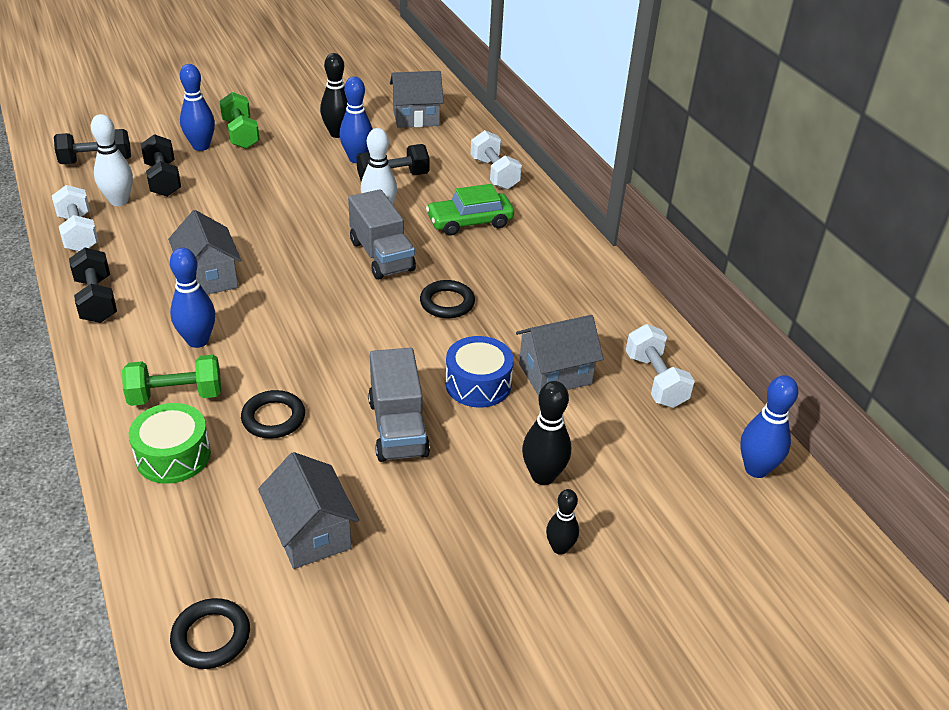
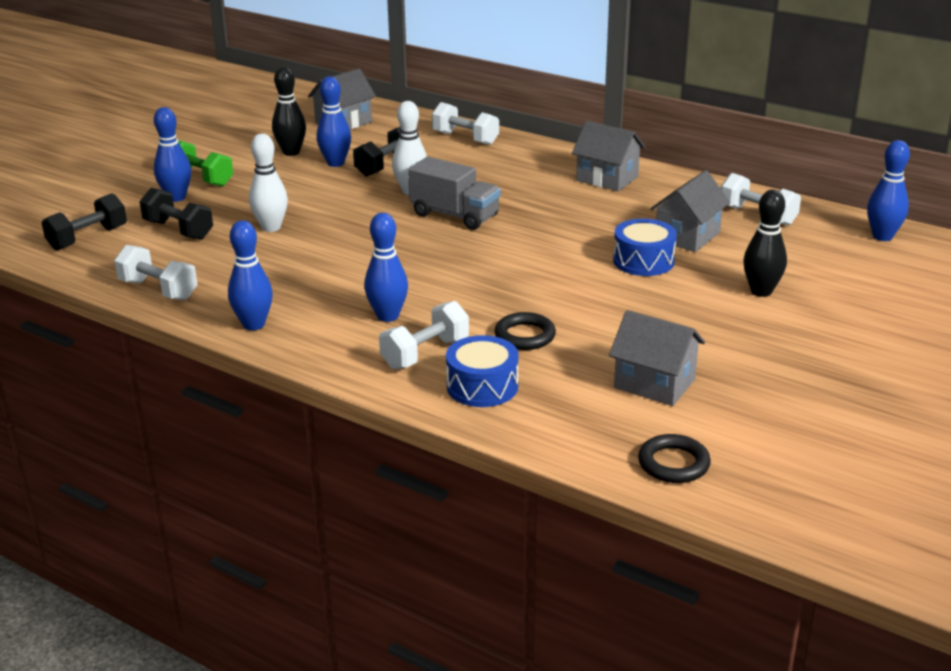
camera: 30 degrees left, 10 degrees down
(96, 300) = (254, 324): black dumbbell -> blue bowling pin
(119, 201) = (160, 257): white bowling pin -> white bowling pin (271, 227)
(173, 456) = (482, 386): green drum -> blue drum
(176, 396) = (425, 353): green dumbbell -> white dumbbell
(209, 277) = (331, 276): grey house -> grey house (607, 178)
(398, 428) = (625, 305): grey truck -> none
(447, 303) = (550, 225): black ring -> none
(470, 222) = (492, 173): green car -> none
(560, 548) = (825, 322): black bowling pin -> none

